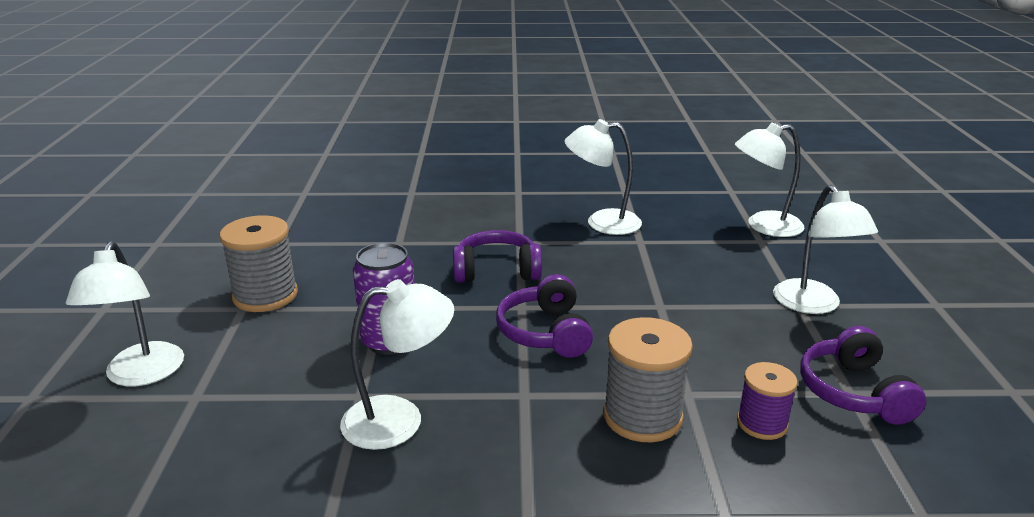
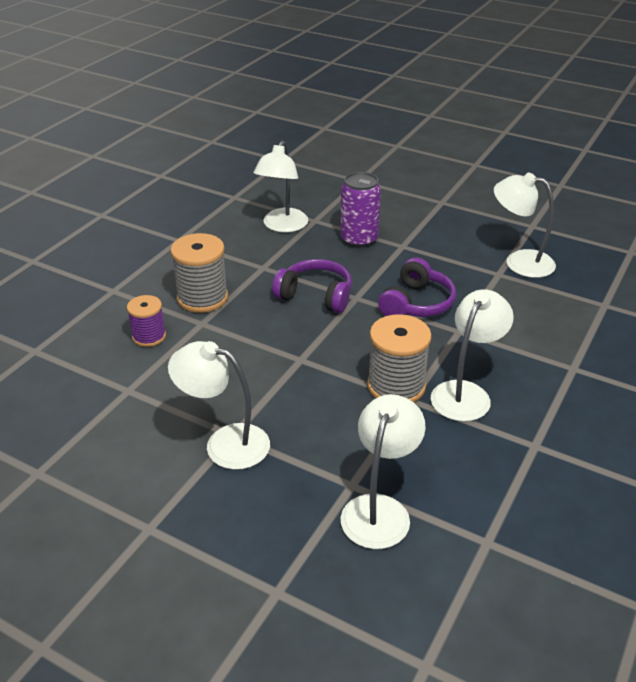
camera: 120 degrees right, 10 degrees up
(141, 375) = (392, 169): white lamp -> white lamp (519, 262)
(265, 295) = (452, 211): grey spool -> grey spool (396, 386)
(853, 392) = (126, 391): purple headphones -> none

